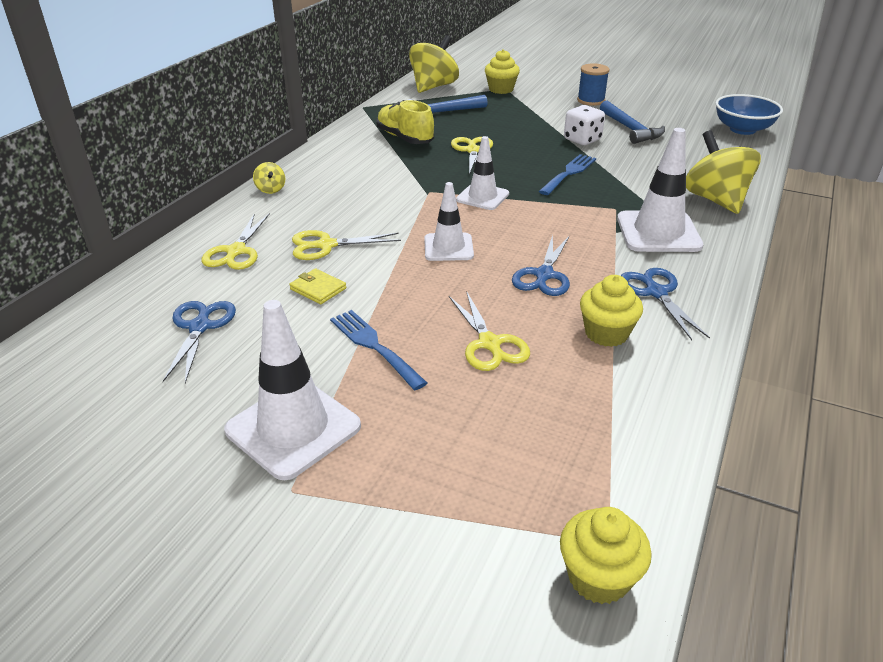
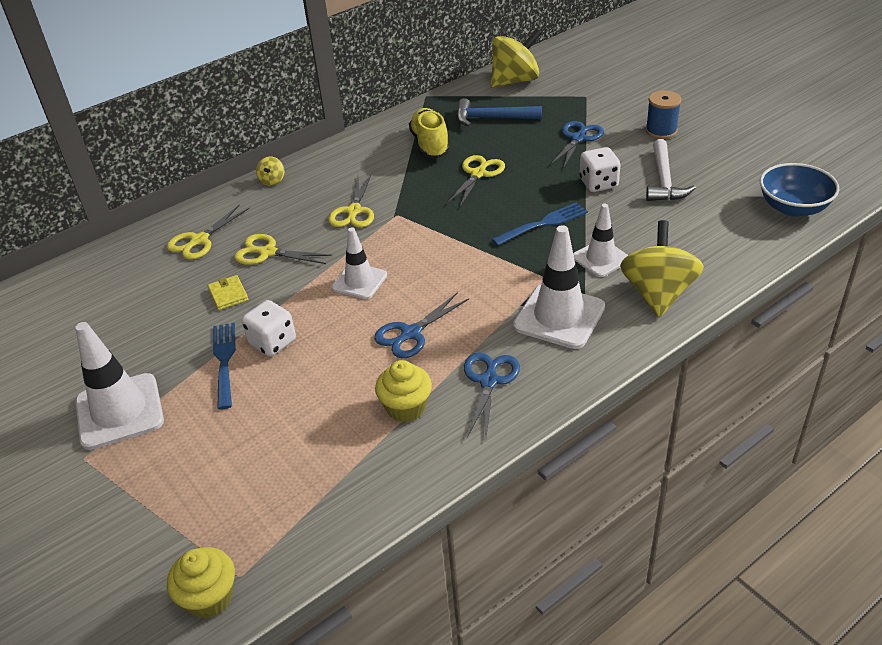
camera: 30 degrees right, 5 degrees up
(200, 327) = (125, 305): blue scissors -> blue scissors (578, 138)
(411, 317) = (272, 342): none -> white dice
(482, 197) = (437, 233): white traffic cone -> white traffic cone (601, 258)
(489, 343) = (307, 386): yellow scissors -> yellow scissors (354, 211)
(501, 89) = (580, 97): yellow cupcake -> none
(630, 129) = (664, 180): blue hammer -> white hammer

